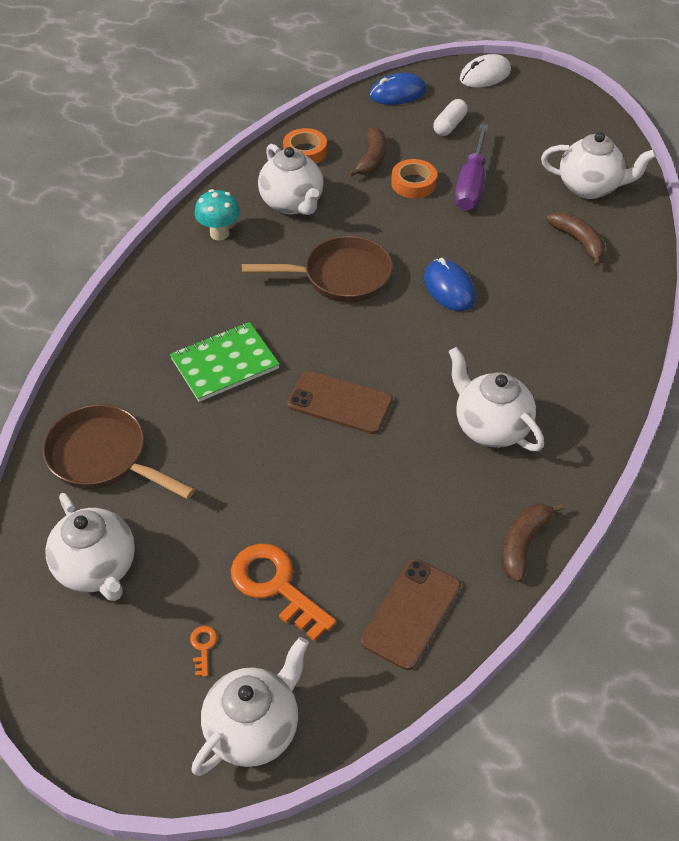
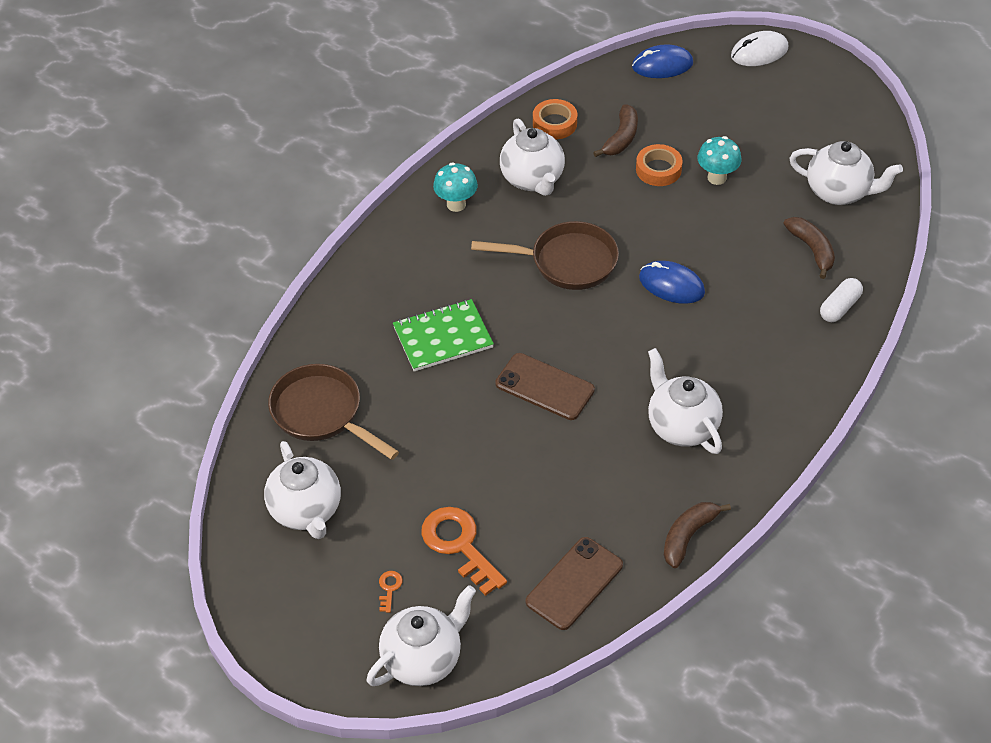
camera: 10 degrees right, 0 degrees up
(449, 125) = (709, 108): white capsule -> white capsule (840, 307)
(449, 288) = (671, 285): blue mouse -> blue mouse turned 45 degrees counterclockwise
(471, 185) = (717, 178): purple screwdriver -> turquoise mushroom

